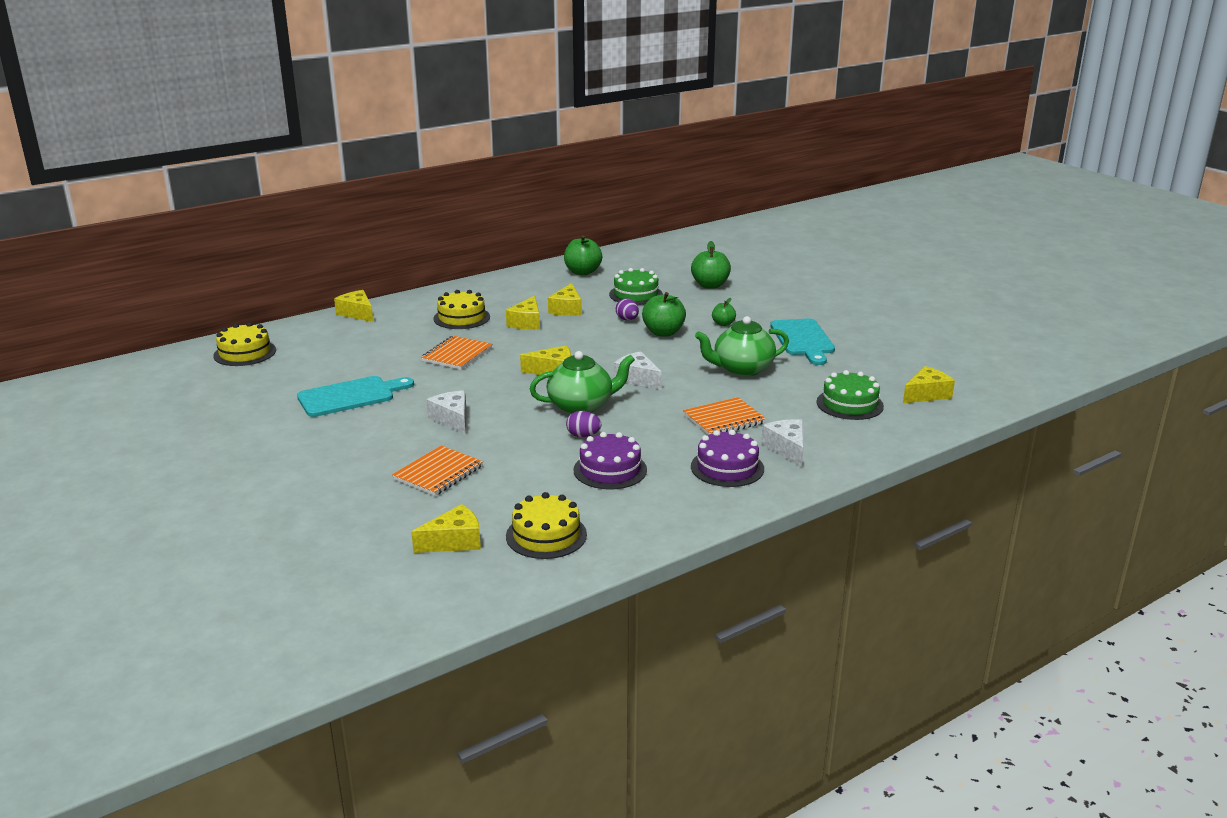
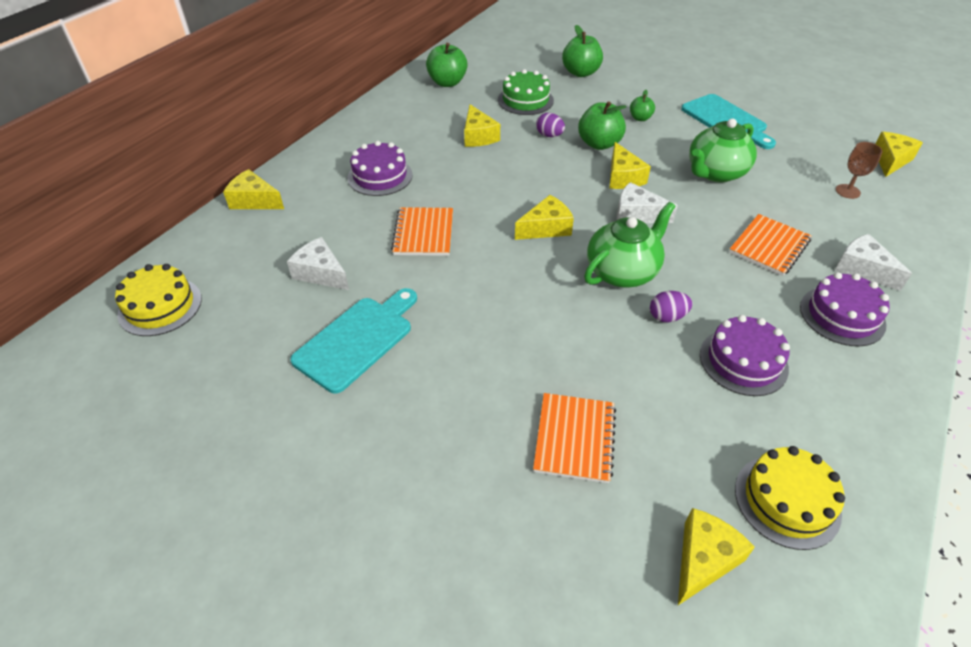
camera: 25 degrees left, 20 degrees up
(452, 419) = (509, 339): white cheese -> white cheese (320, 273)
(461, 318) = (380, 176): yellow cake -> purple cake
(527, 322) = (455, 165): yellow cheese -> yellow cheese (623, 177)
(849, 404) = (847, 191): green cake -> brown goblet

